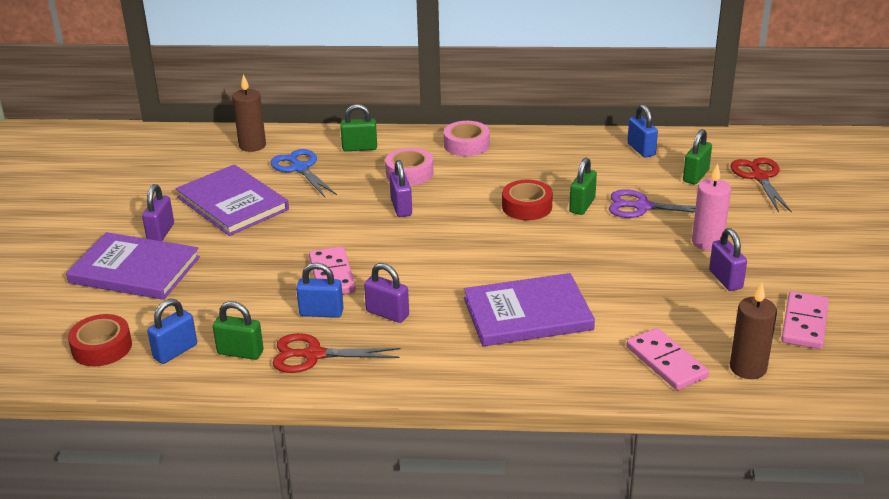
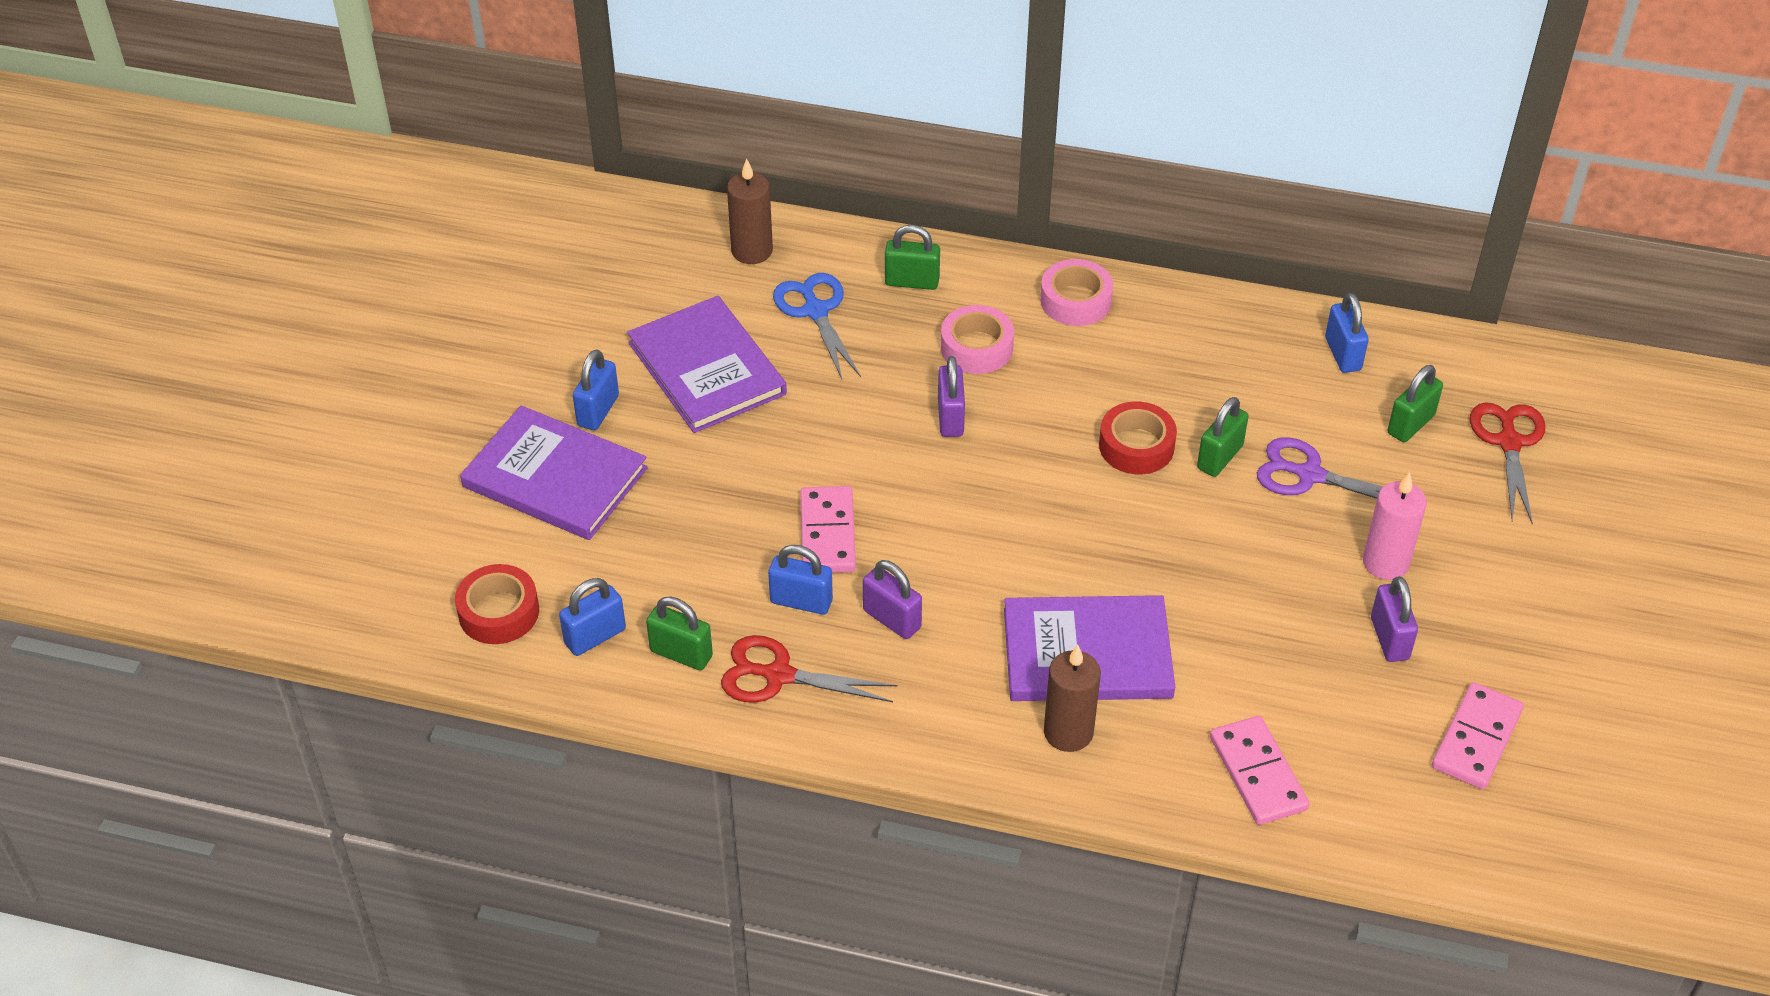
camera: 10 degrees right, 15 degrees up
(161, 233) = (598, 411): purple padlock -> blue padlock
(748, 368) = (1368, 804): brown candle -> brown candle (1068, 732)

